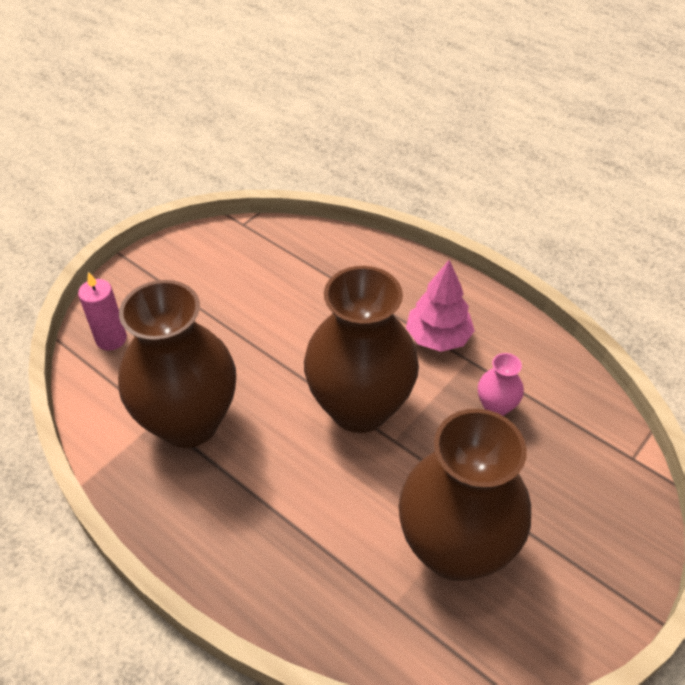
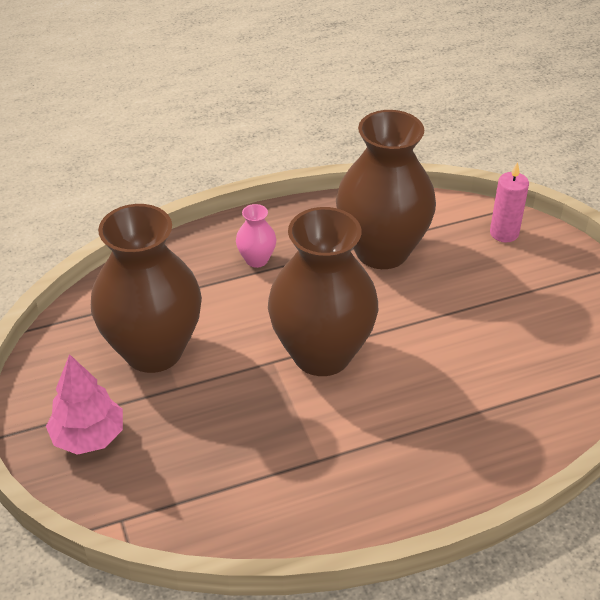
camera: 120 degrees right, 5 degrees down
(438, 337) = (363, 450): pink tree -> pink tree (88, 436)
(496, 407) = (252, 449): pink vase -> pink vase (256, 260)

